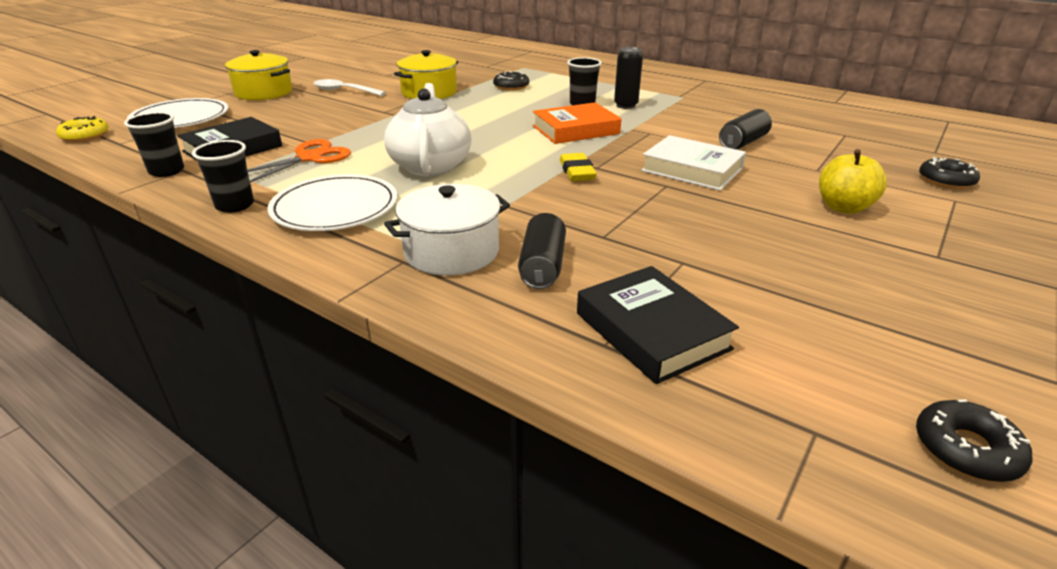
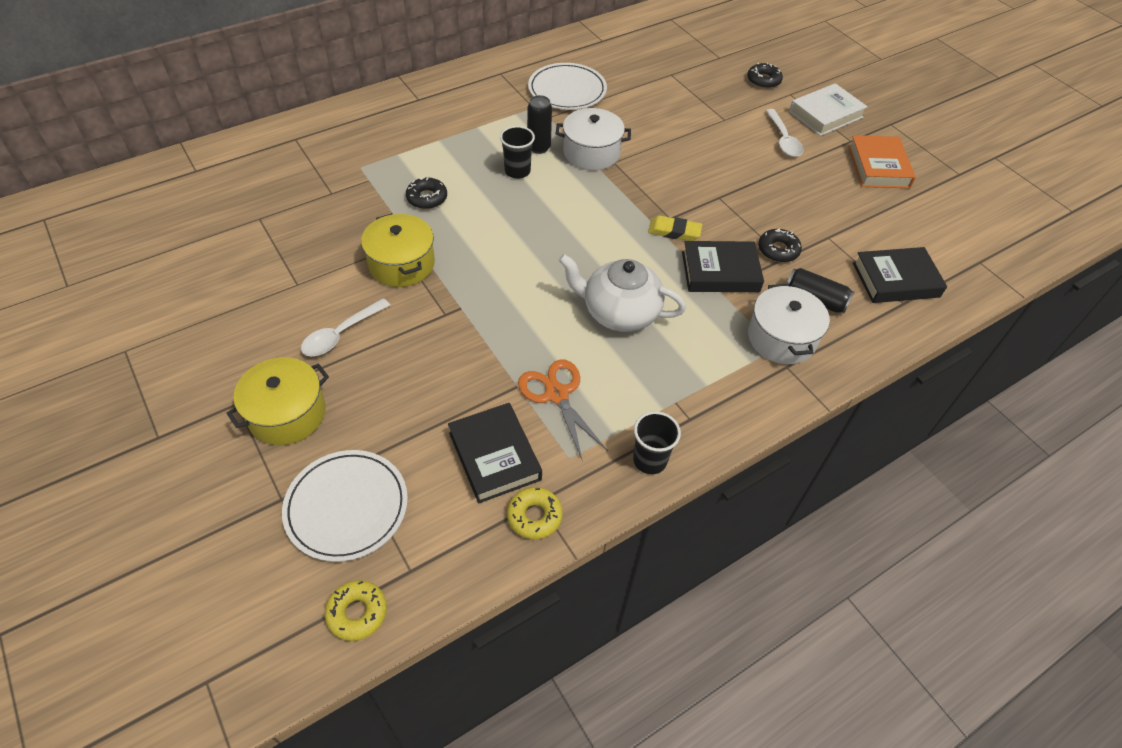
camera: 70 degrees left, 20 degrees up
(166, 171) = (534, 516): black cup -> yellow donut
(335, 208) = (683, 391): white plate -> white plate (567, 90)
(536, 202) = (720, 272): none -> black book
(575, 130) = (582, 199): orange book -> orange book (878, 167)
(649, 123) = (591, 152): none -> white pot
(692, 170) = (698, 173): white book -> white book (825, 114)
(743, 142) = (660, 126): black can -> none
(843, 207) = (783, 140): yellow apple -> white spoon
(966, 449) = (995, 226): black donut -> black donut (778, 250)

